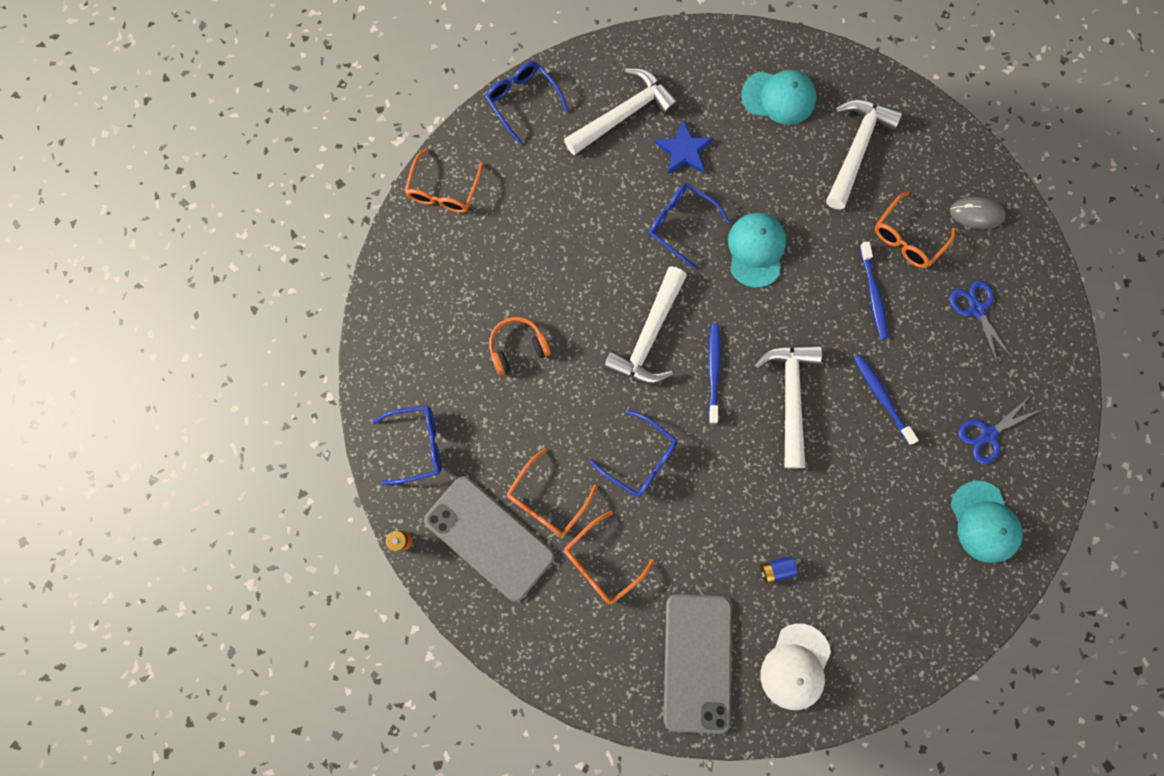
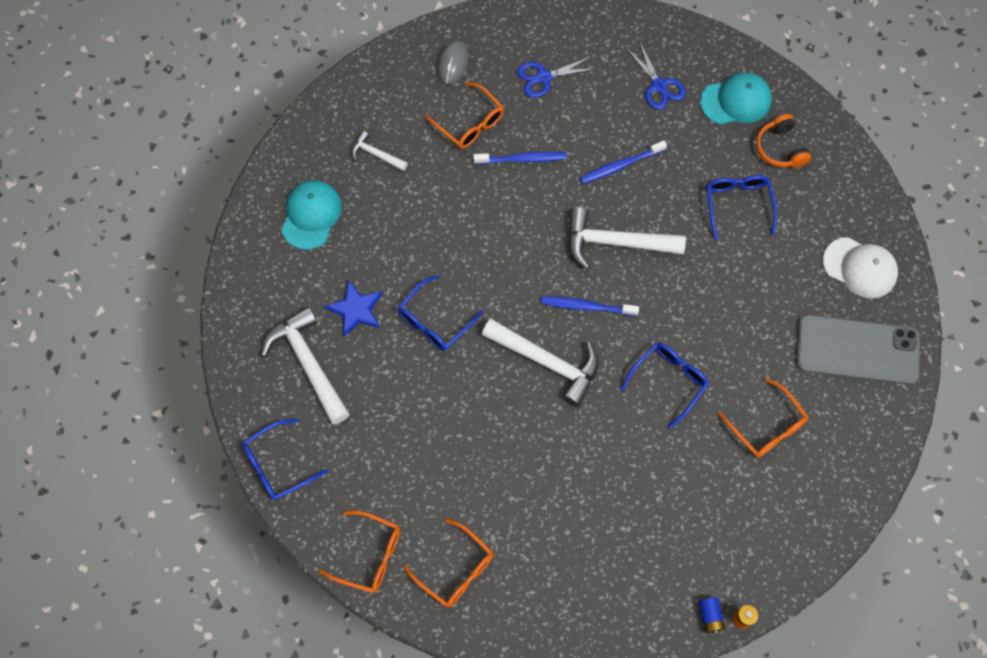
camera: 85 degrees left, 10 degrees down
(417, 445) = (645, 598): blue glasses -> blue glasses (738, 204)
(489, 538) = (741, 531): grey phone -> none
(517, 347) = (549, 490): orange headphones -> orange headphones (780, 148)
(547, 500) = (705, 473): orange glasses -> orange glasses (455, 570)
(756, 250) = (468, 255): turquoise cap -> none
(776, 569) = (774, 273): blue battery -> blue battery (710, 616)
(855, 149) = (376, 154): white hammer -> white hammer, size x0.52

